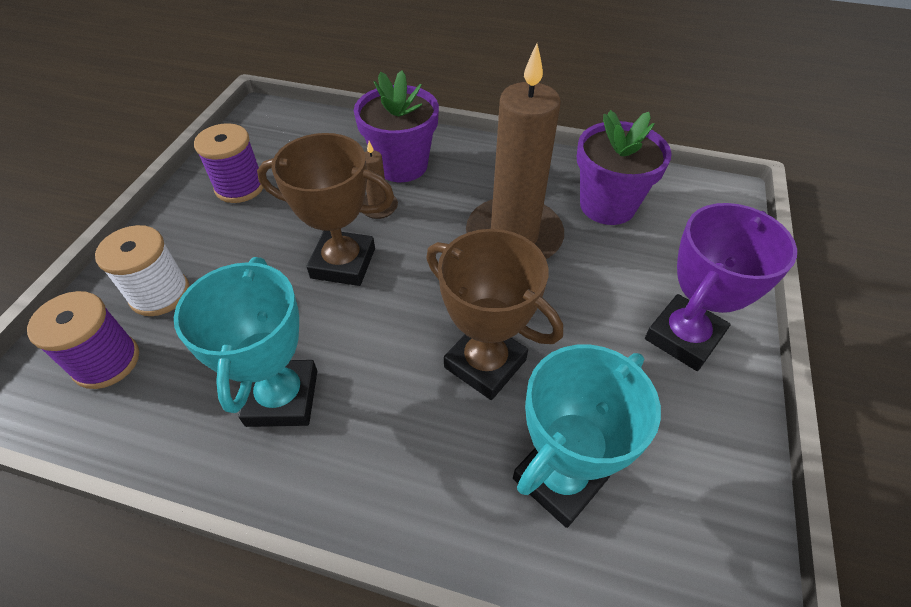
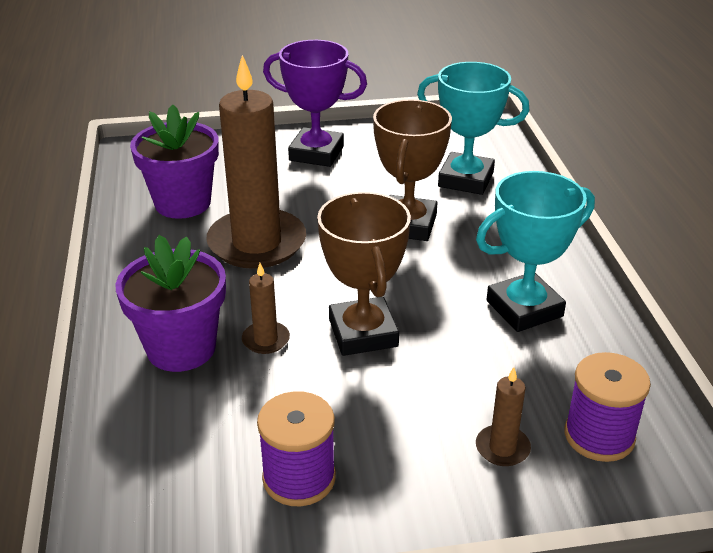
camera: 115 degrees left, 15 degrees down
(160, 294) = (502, 448): white spool -> brown candle

